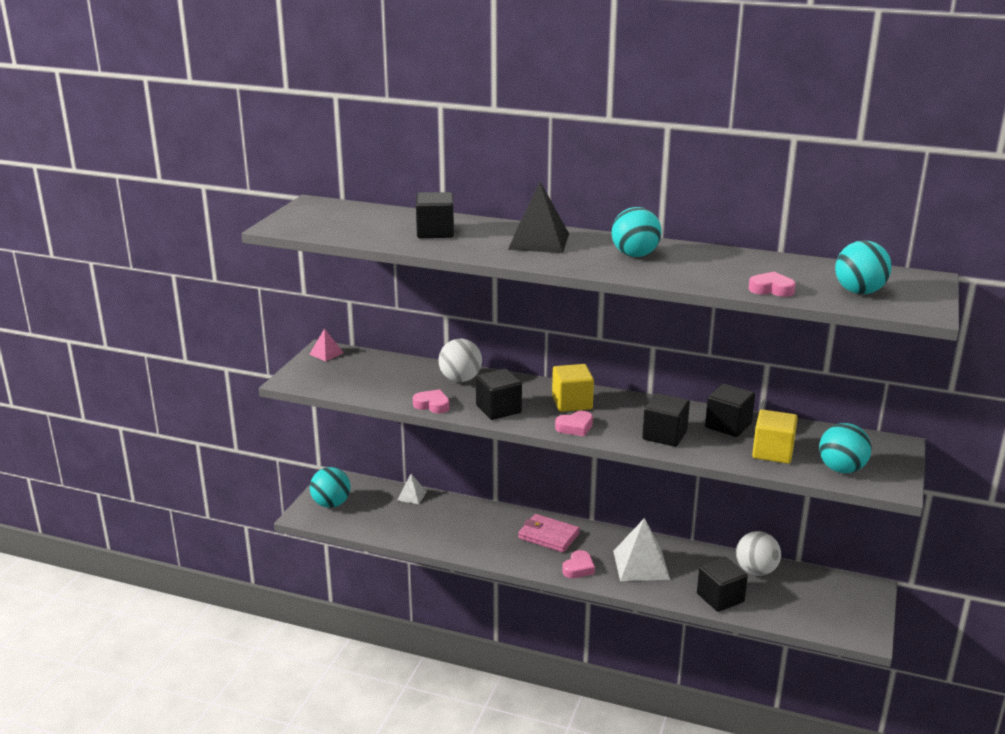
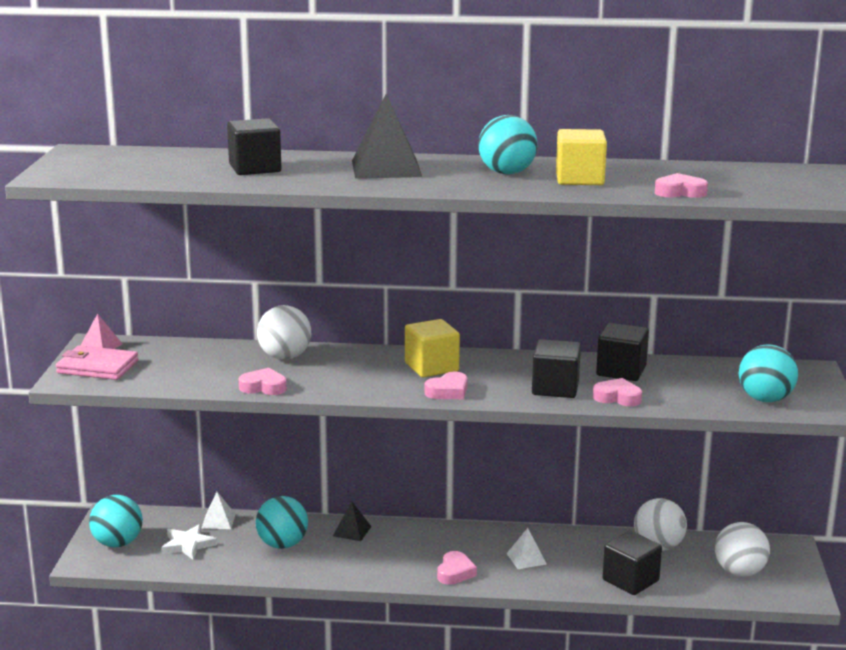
camera: 15 degrees left, 5 degrees down
(382, 513) = (188, 545): none -> white star
(498, 409) = (347, 383): black cube -> none
(510, 519) = (352, 531): none -> black pyramid
(548, 536) = (405, 543): pink wallet -> pink wallet (97, 367)
(641, 565) = (526, 558): white pyramid -> white pyramid, size x0.52
(713, 451) = (617, 397): none -> pink heart
(772, 452) = (683, 391): yellow cube -> yellow cube (579, 179)
(817, 605) = (739, 572): none -> white ball
(859, 292) = (773, 187): turquoise ball -> turquoise ball (282, 544)

